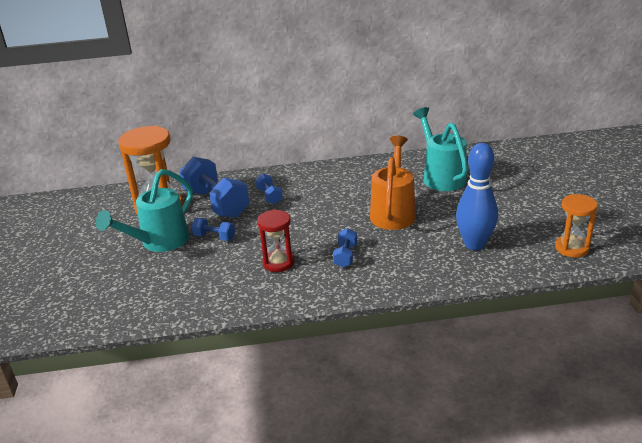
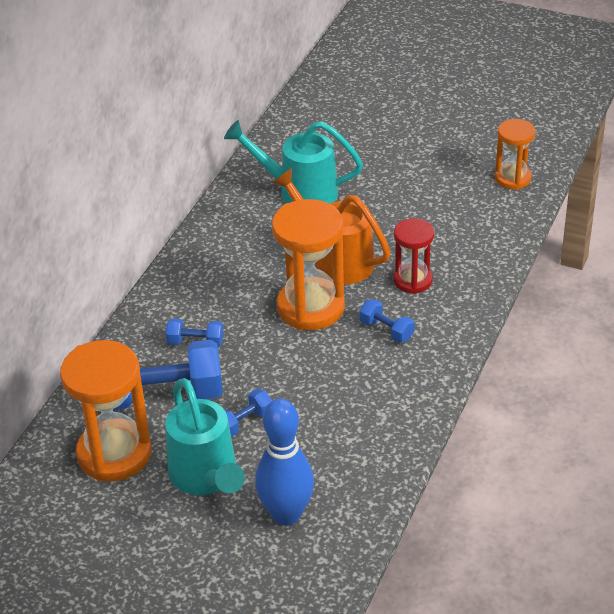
camera: 60 degrees left, 10 degrees up
(278, 263) = (351, 386): red hourglass -> red hourglass (412, 280)
(338, 220) = (310, 307): none -> orange hourglass
(474, 244) = (450, 233): blue bowling pin -> blue bowling pin (286, 514)

